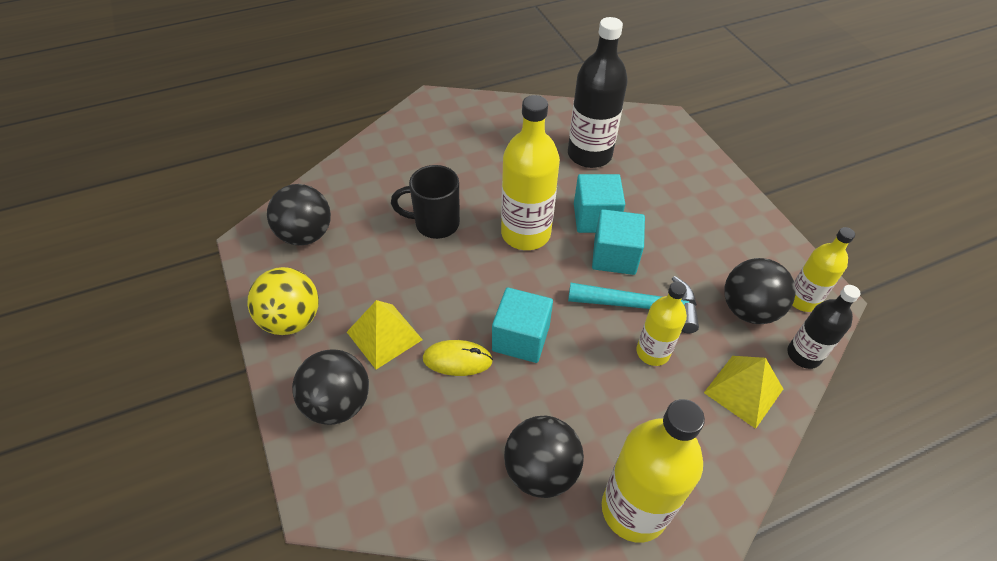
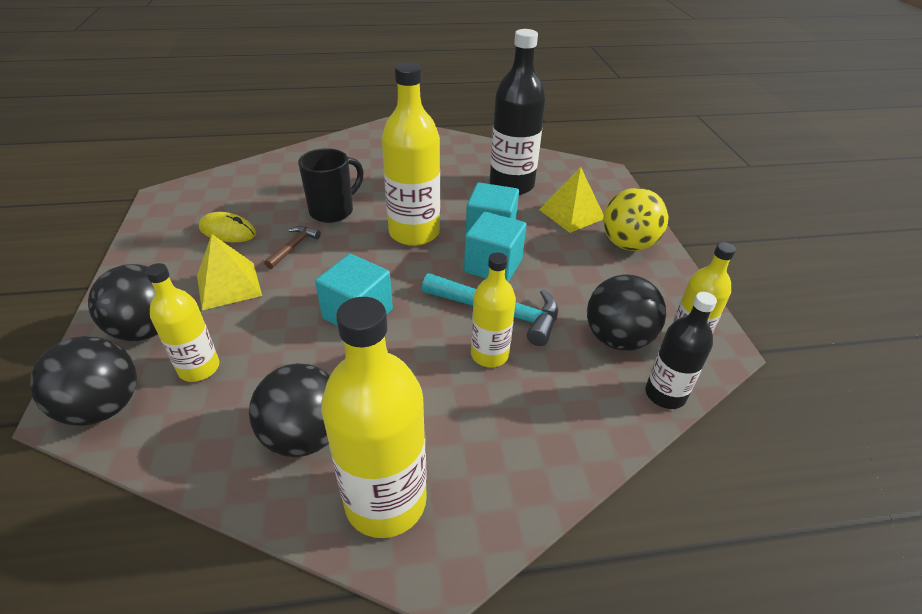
camera: 15 degrees right, 10 degrees down
(291, 320) = (155, 257): yellow ball -> yellow ball (628, 244)
(305, 235) = (214, 199): black ball -> black ball (103, 407)
(411, 431) = (199, 368): none -> yellow bottle
(420, 277) = (293, 247): none -> brown hammer
(435, 224) = (333, 211): black mug -> black mug turned 120 degrees clockwise
(457, 360) = (284, 319): yellow mouse -> yellow mouse (227, 231)
(743, 391) = (576, 413): yellow pyramid -> yellow pyramid (571, 214)

